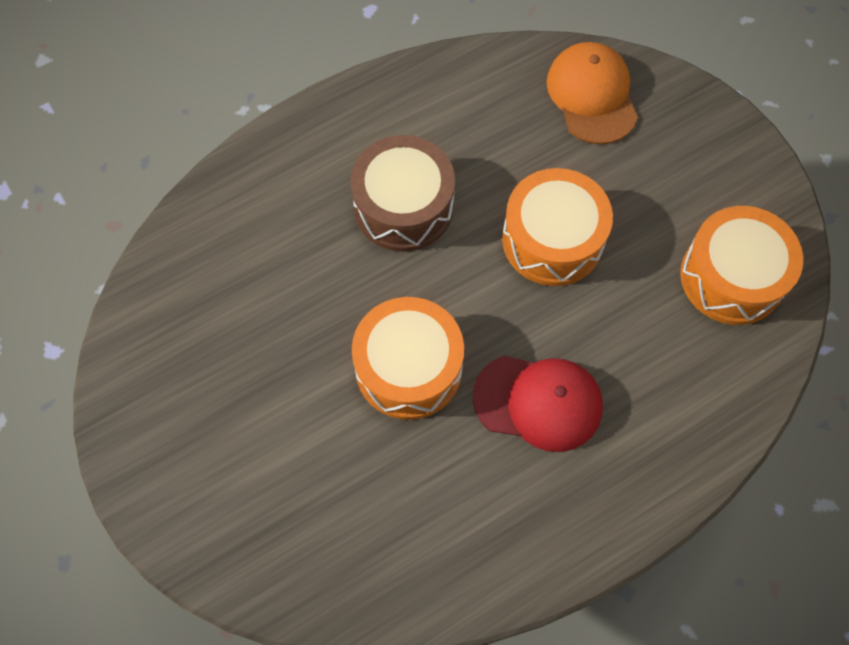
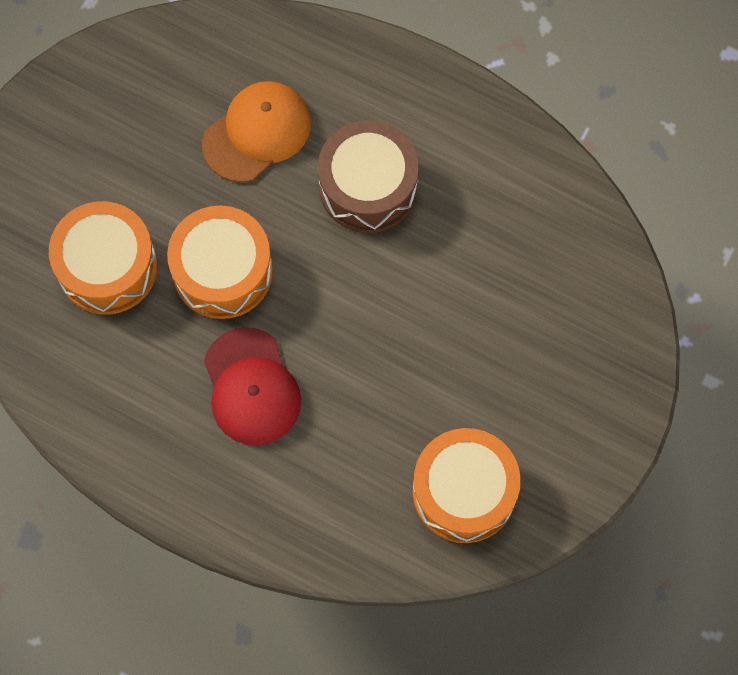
camera: 60 degrees right, 5 degrees up
(552, 240) = (410, 324): orange drum -> orange drum (107, 267)
(592, 95) = (582, 284): orange cap -> orange cap (257, 133)

